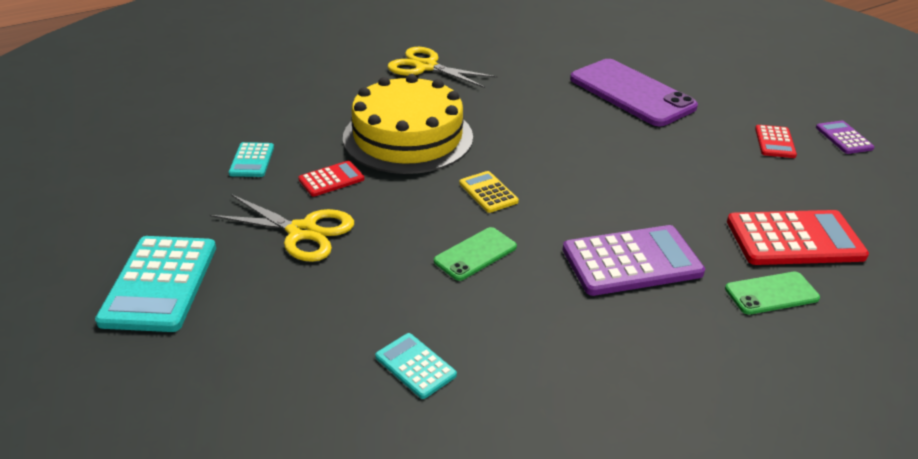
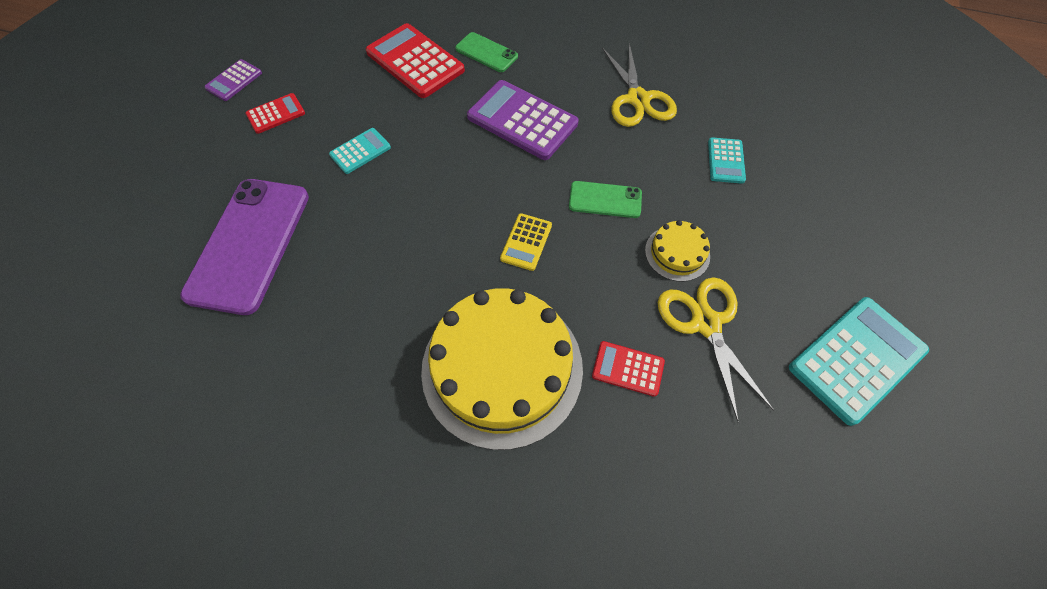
camera: 130 degrees left, 25 degrees up
(252, 160) = (677, 471): turquoise calculator -> turquoise calculator (360, 151)
(372, 258) = (677, 253): none -> yellow cake
(426, 67) = (330, 485): yellow scissors -> yellow scissors (637, 99)

